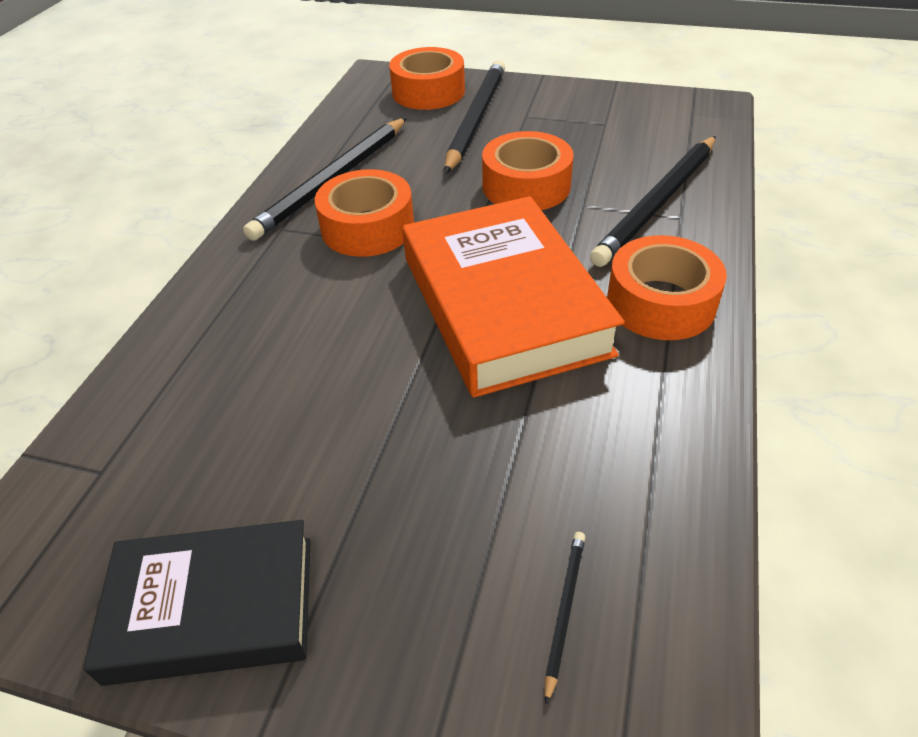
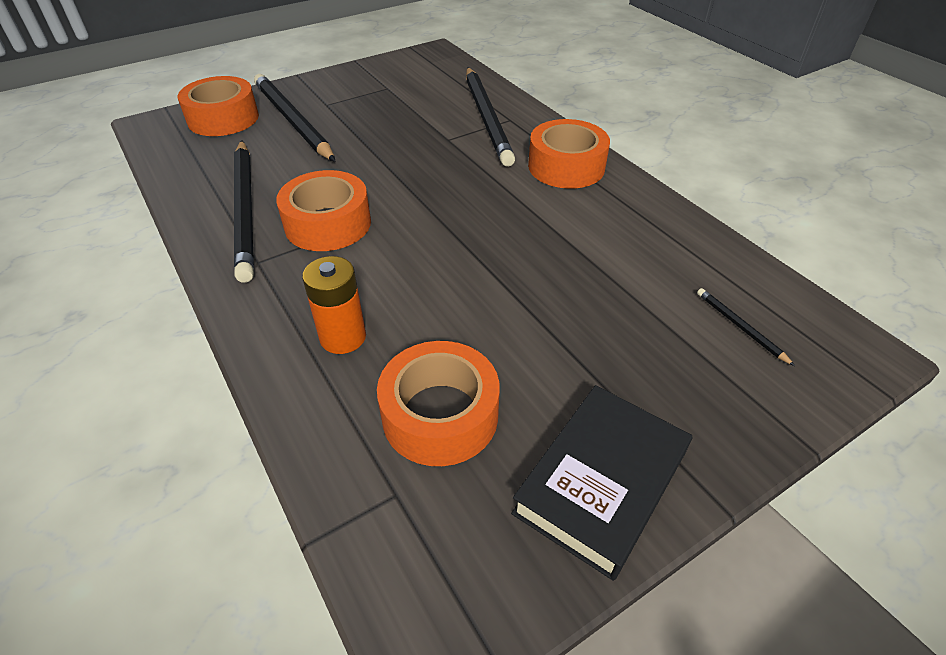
camera: 50 degrees left, 0 degrees up
(242, 328) = (343, 337): none -> orange battery
(504, 304) = (490, 215): orange book -> none
(526, 186) = (396, 145): orange tape -> orange tape (440, 415)

